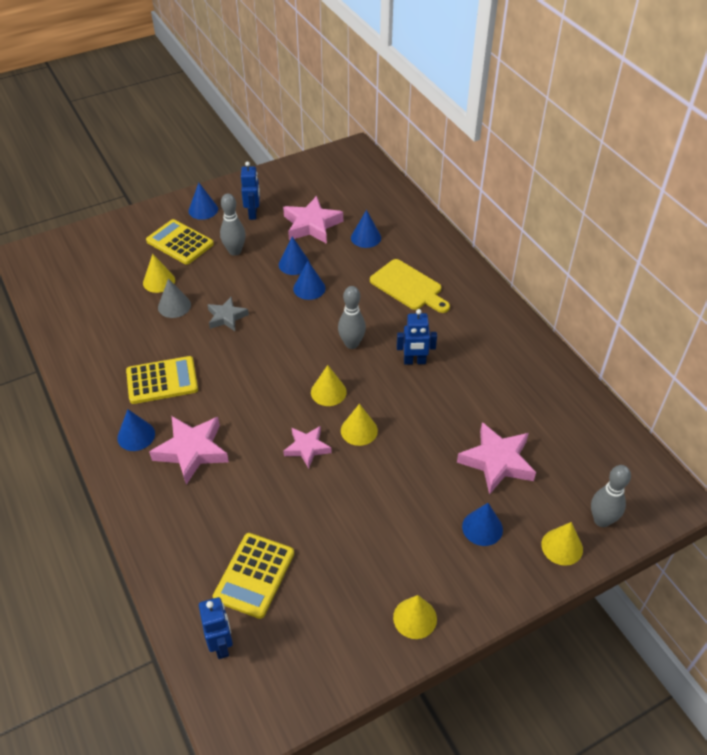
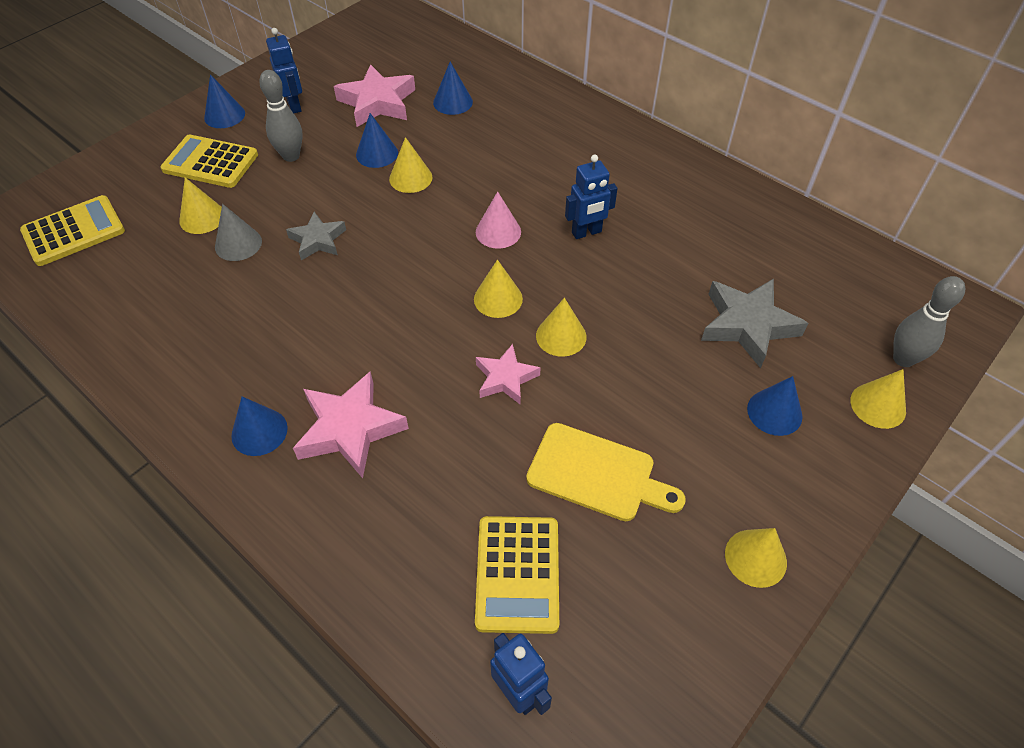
camera: 20 degrees left, 5 degrees up
(162, 380) = (264, 346): yellow calculator -> yellow calculator (74, 231)
(309, 288) = (410, 178): blue cone -> yellow cone
(351, 344) = (498, 232): grey bowling pin -> pink cone
(408, 287) = (534, 147): yellow cutting board -> yellow cutting board (597, 474)
(497, 461) = (747, 325): pink star -> grey star

